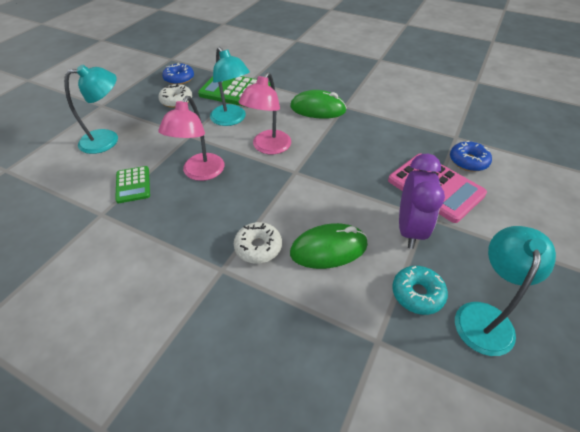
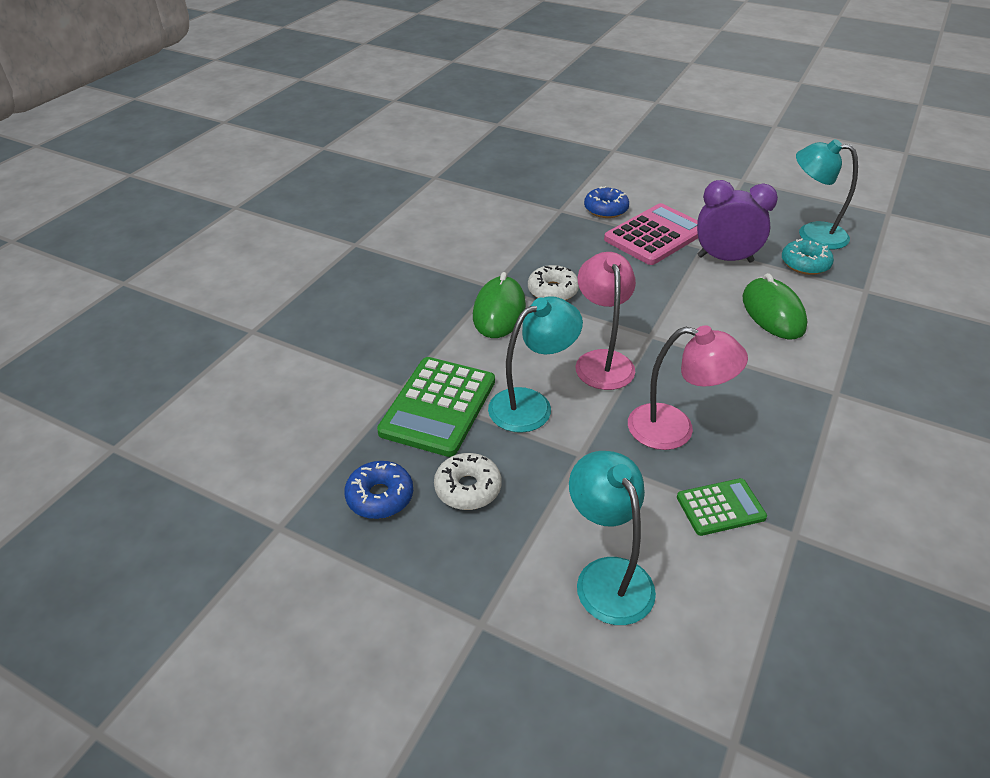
camera: 90 degrees left, 5 degrees down
(258, 247) = (792, 365): white donut -> white donut (552, 291)
(268, 147) = (602, 361): pink lamp -> pink lamp turned 120 degrees counterclockwise

